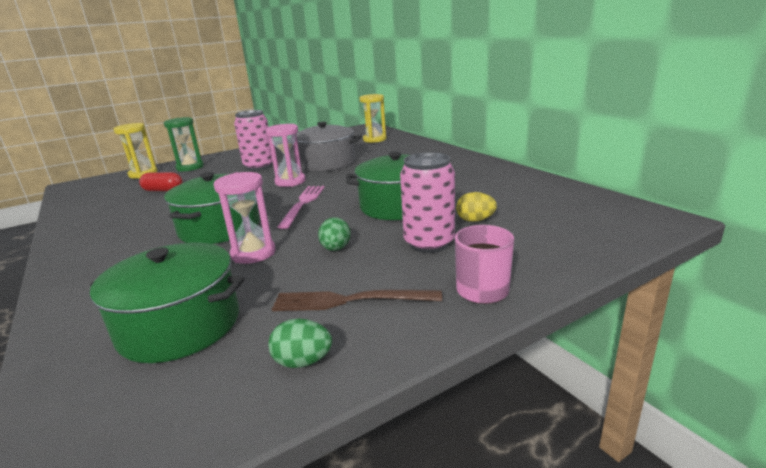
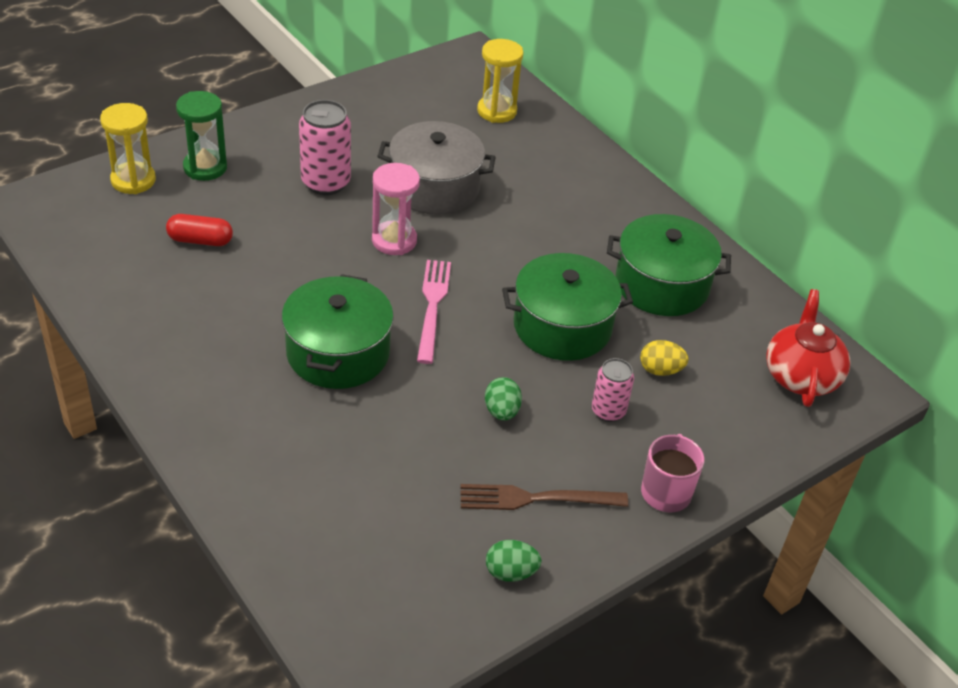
camera: 10 degrees left, 20 degrees up
(180, 325) = (373, 522): green pot -> green pot (661, 285)
(253, 253) = (404, 411): pink hourglass -> none
(429, 243) = (608, 411): pink can -> pink can, size x0.61
(598, 216) = (801, 376): none -> red teapot

